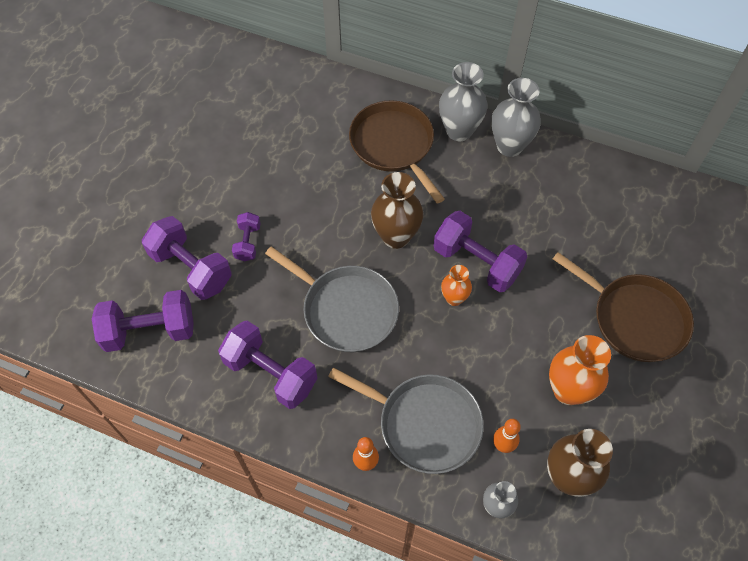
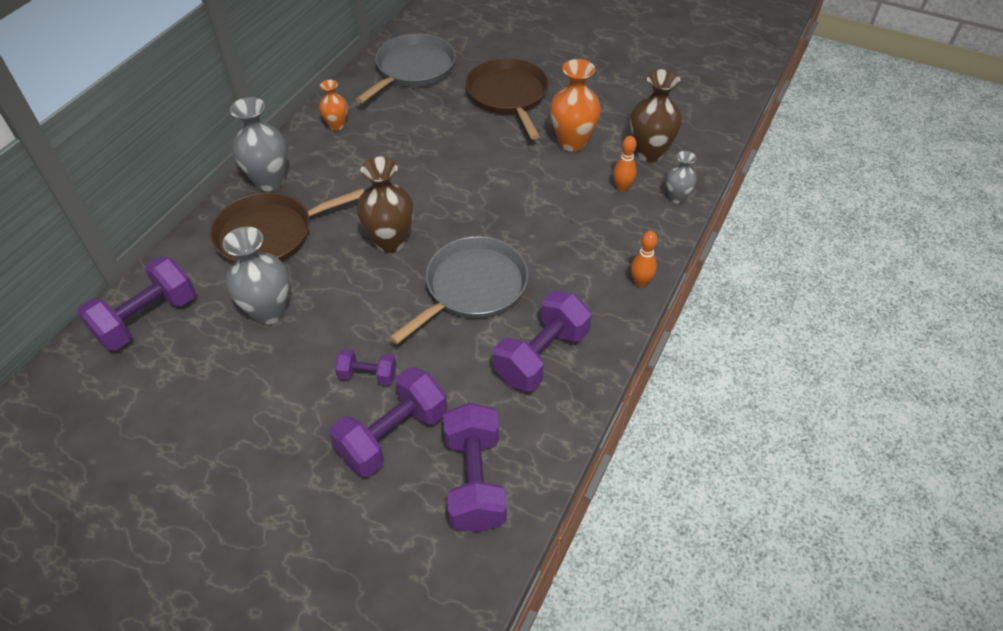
camera: 85 degrees left, 10 degrees down
(424, 424) = (601, 236): grey pan -> grey pan (413, 69)
(454, 298) = (471, 204): orange vase -> orange vase (337, 125)
(476, 262) = (434, 184): purple dumbbell -> purple dumbbell (147, 319)
(509, 146) = (302, 147): grey vase -> grey vase (269, 311)
(634, 318) = (508, 96): brown pan -> brown pan turned 60 degrees counterclockwise

